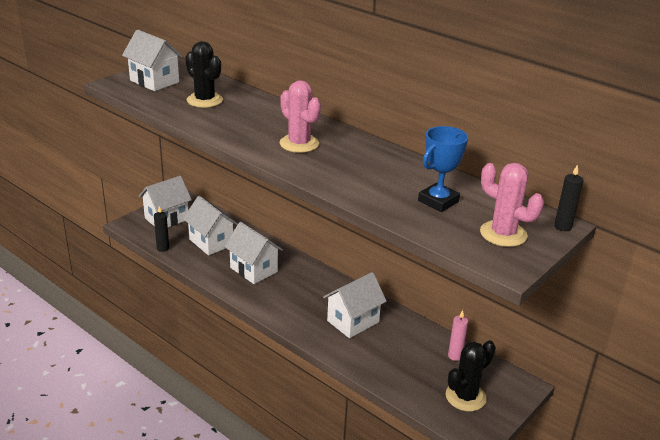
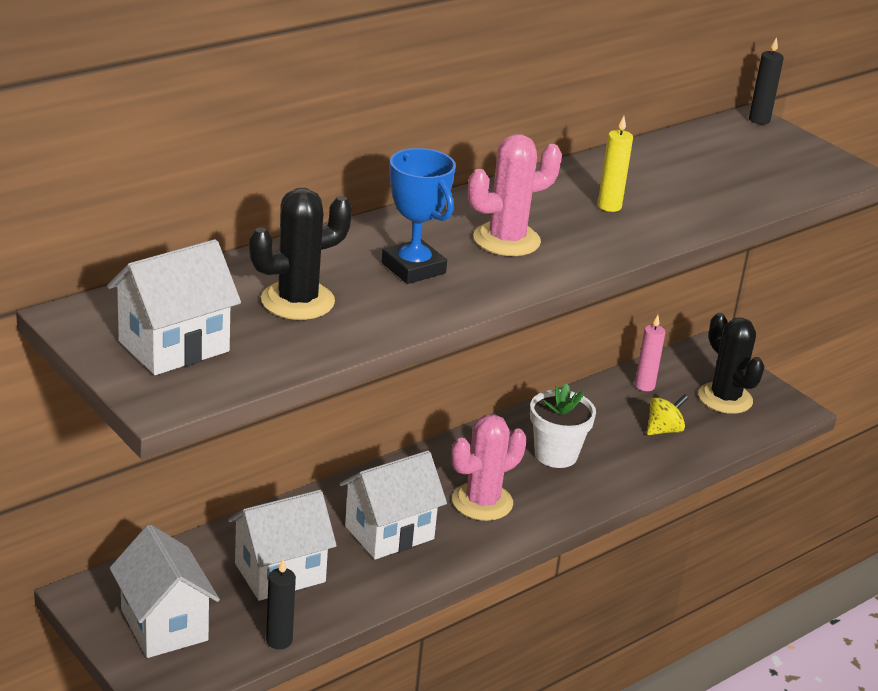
camera: 80 degrees left, 0 degrees up
(353, 321) = (556, 455): white house -> white flower pot
(366, 172) = (609, 206): none -> yellow candle
(406, 367) = (664, 430): none -> yellow spinning top
(438, 201) = (697, 175): blue trophy -> blue trophy (413, 268)
(503, 234) = (778, 156): pink cactus -> pink cactus (482, 502)

